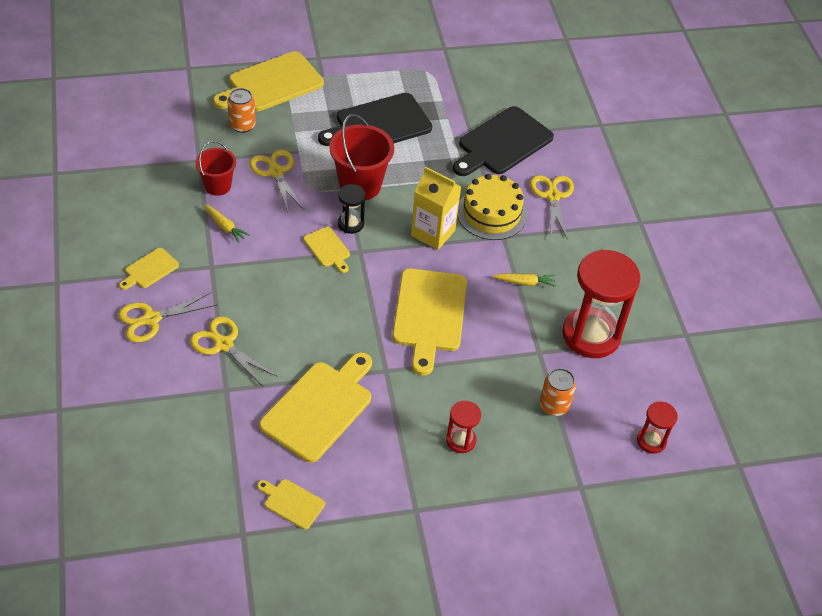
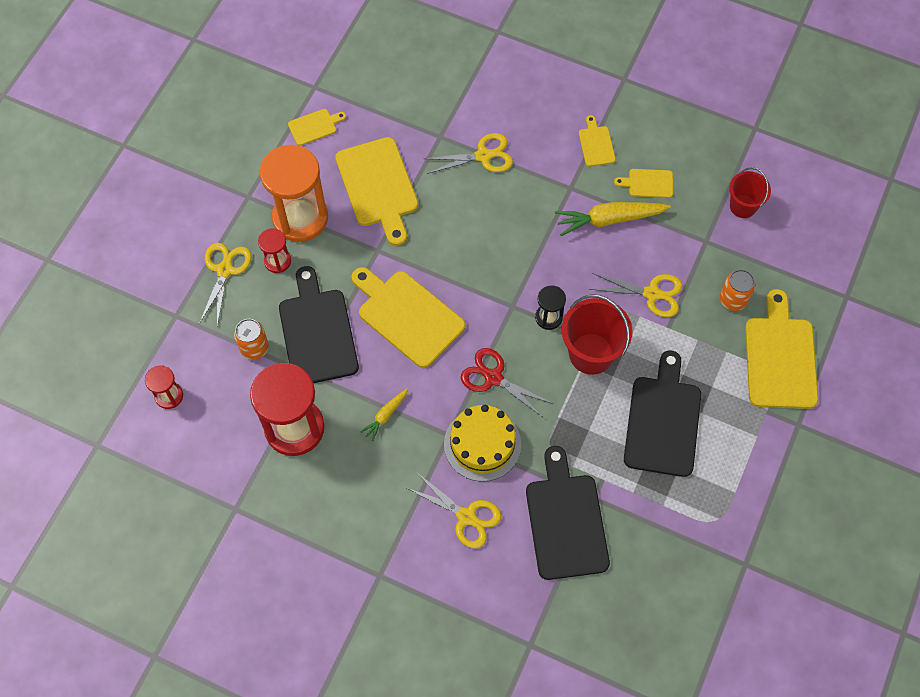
camera: 130 degrees right, 15 degrees up
(151, 319) = (542, 121): yellow scissors -> yellow scissors (224, 270)
(218, 186) = (663, 239): red bucket -> red bucket (743, 206)
(225, 227) = (609, 219): yellow carrot -> yellow carrot, size x1.88
(328, 249) = (532, 282): yellow cutting board -> yellow cutting board (648, 183)
(402, 450) = (300, 218): none -> orange hourglass
(433, 233) = (493, 377): yellow carton -> red scissors
(499, 369) = (317, 332): none -> black cutting board

